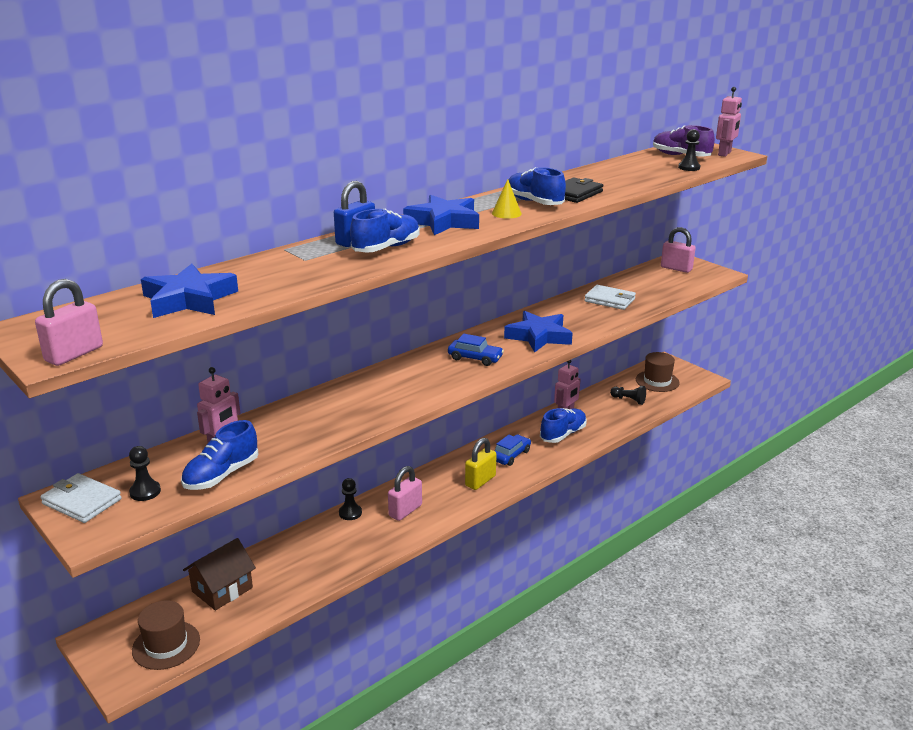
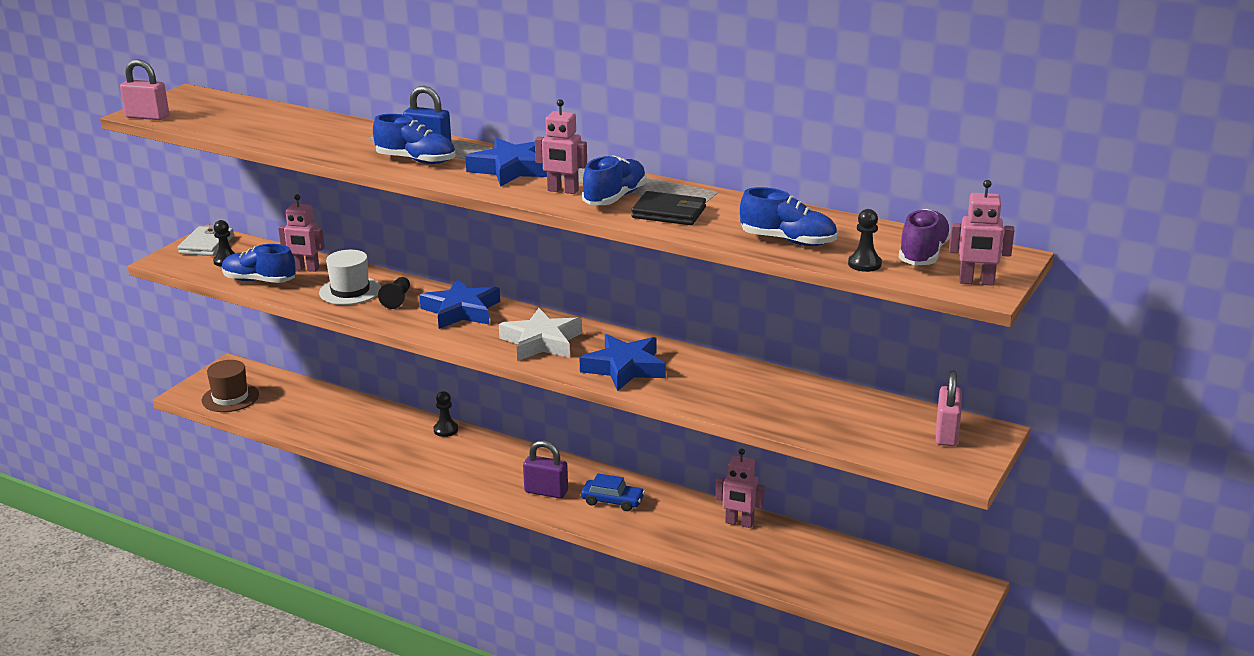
camera: 70 degrees right, 0 degrees up
(189, 299) = (257, 123): blue star -> blue star (461, 311)
(222, 589) = (305, 400): brown house -> none
(299, 427) = (350, 291): none -> white hat
(405, 511) = (465, 459): pink padlock -> none
(475, 358) = (541, 342): blue car -> white star
(480, 481) = (546, 492): yellow padlock -> purple padlock
(506, 213) = (563, 191): yellow cone -> pink robot
(563, 434) = (686, 530): blue shoe -> blue shoe (788, 241)
(609, 300) = (776, 397): white wallet -> none
(629, 400) = (819, 569): black pawn -> black pawn (397, 300)
(657, 381) = (898, 587): brown hat -> none

